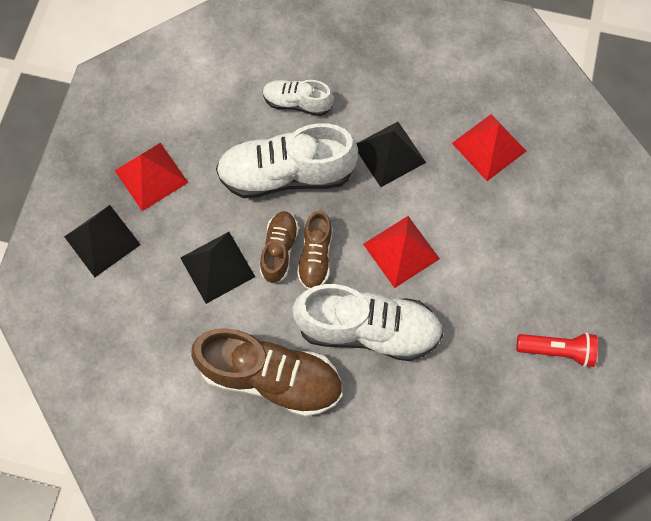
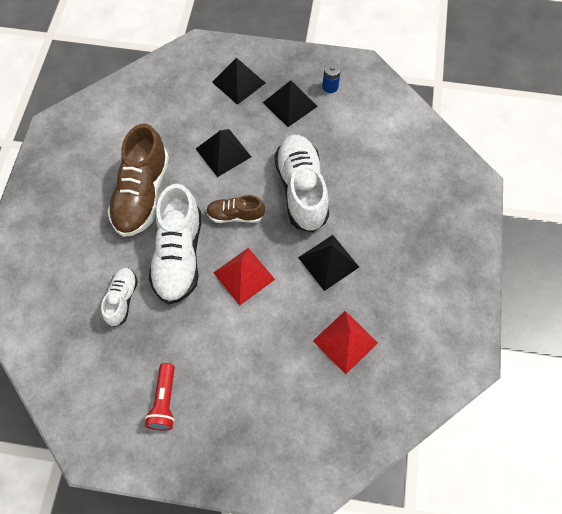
camera: 85 degrees right, 5 degrees down
(131, 124) = (330, 87): none -> blue battery
(151, 176) = (290, 104): red pyramid -> black pyramid
(279, 250) = (239, 190): brown shoe -> none
(297, 103) = (364, 192): white shoe -> white shoe (122, 299)

